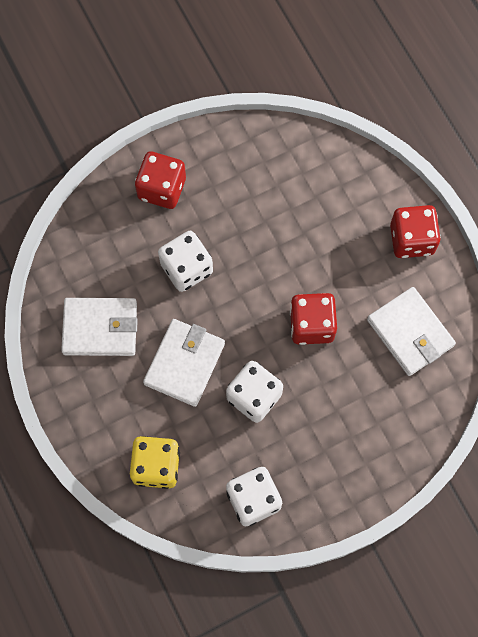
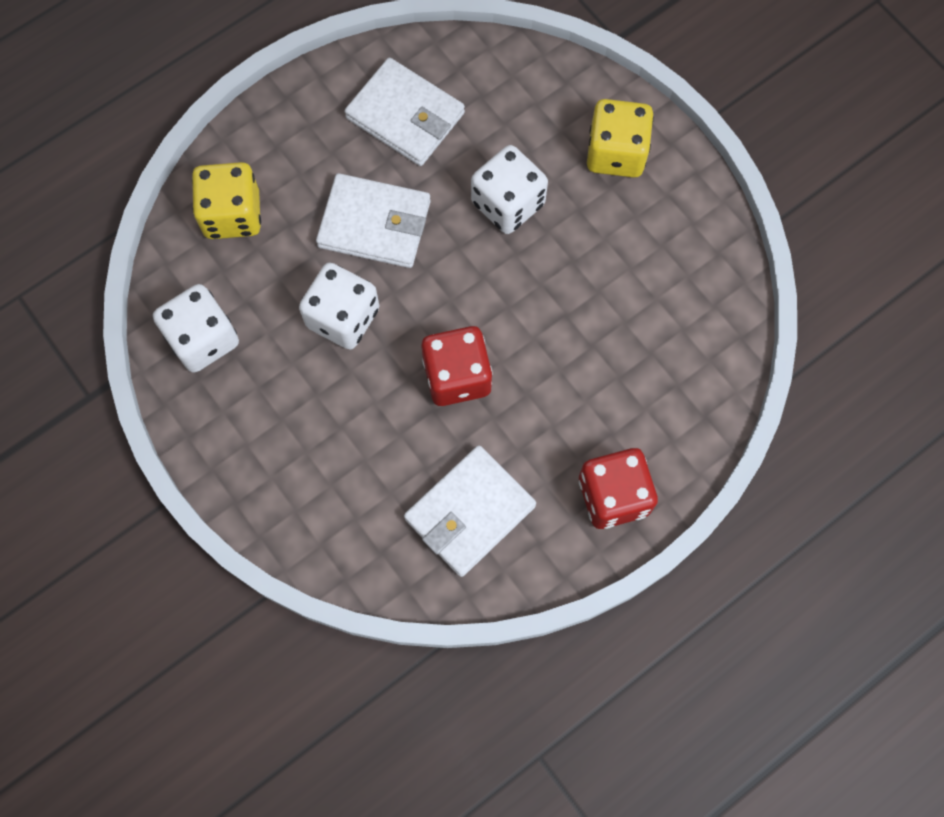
camera: 80 degrees right, 0 degrees up
(100, 328) = (405, 115): white wallet -> white wallet turned 45 degrees counterclockwise
(162, 188) = (616, 153): red dice -> yellow dice

